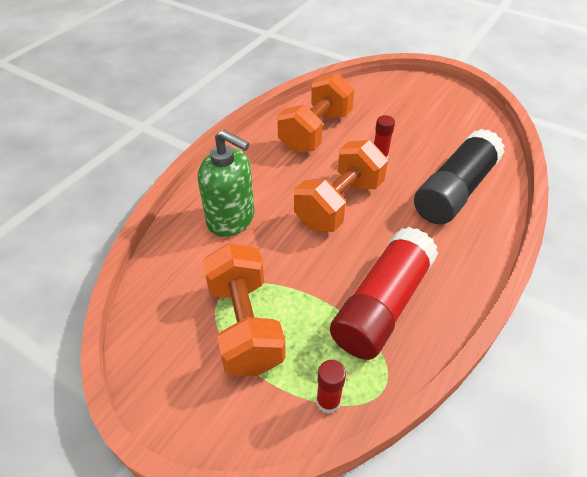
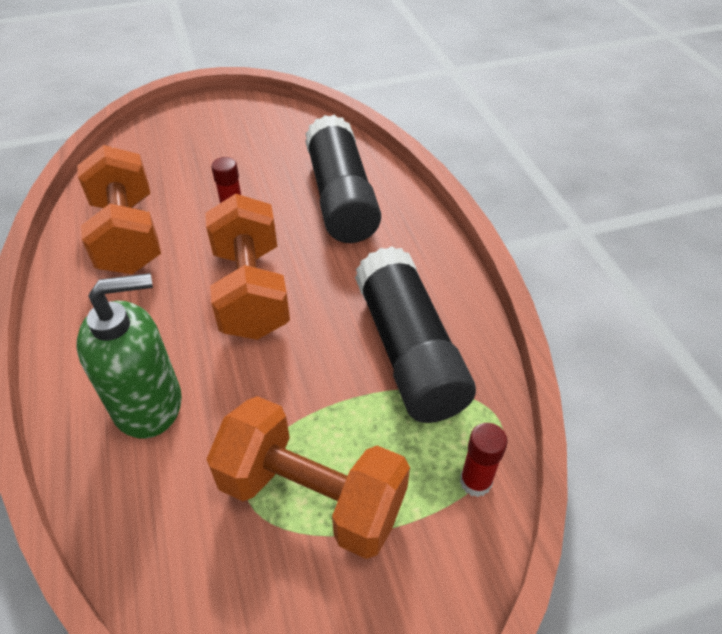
camera: 50 degrees left, 0 degrees up
(382, 305) = (409, 351): red glue stick -> black glue stick

